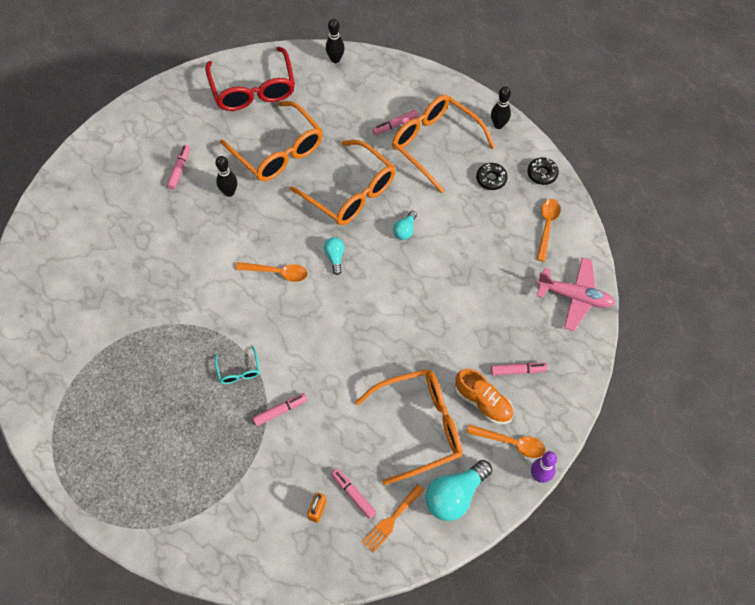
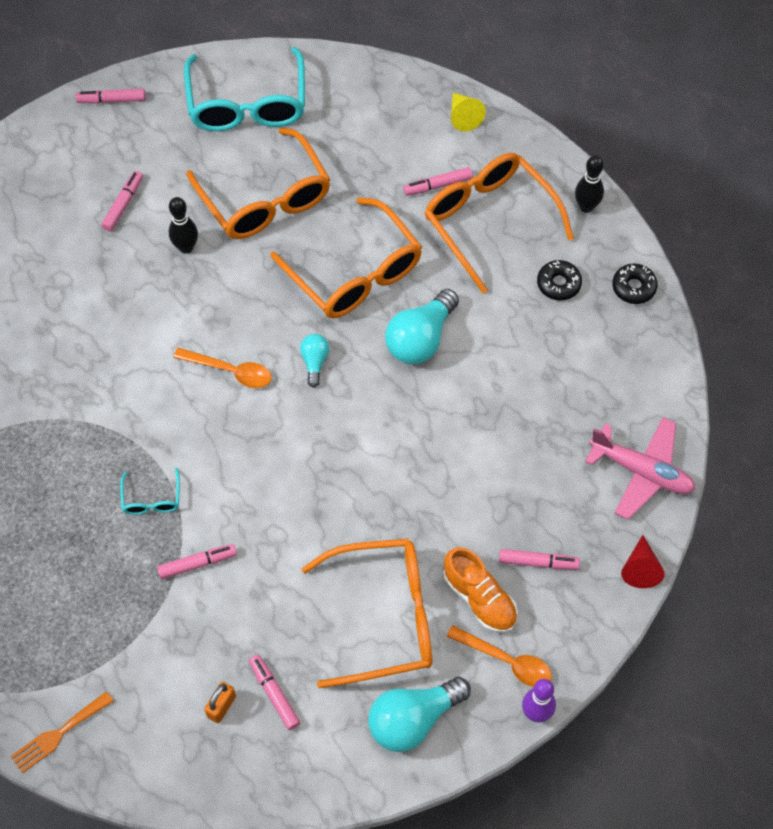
camera: 10 degrees right, 0 degrees up
(158, 100) = (111, 100): none -> pink marker
(253, 89) = (247, 104): red glasses -> turquoise glasses
(335, 59) = (372, 77): black bowling pin -> none
(391, 520) = (319, 738): orange fork -> orange fork (58, 734)
(403, 77) = (463, 116): none -> yellow cone
(405, 230) = (420, 339): turquoise light bulb -> turquoise light bulb, size x1.89
(547, 226) = (624, 365): orange spoon -> none
(588, 363) = (640, 568): none -> red cone

